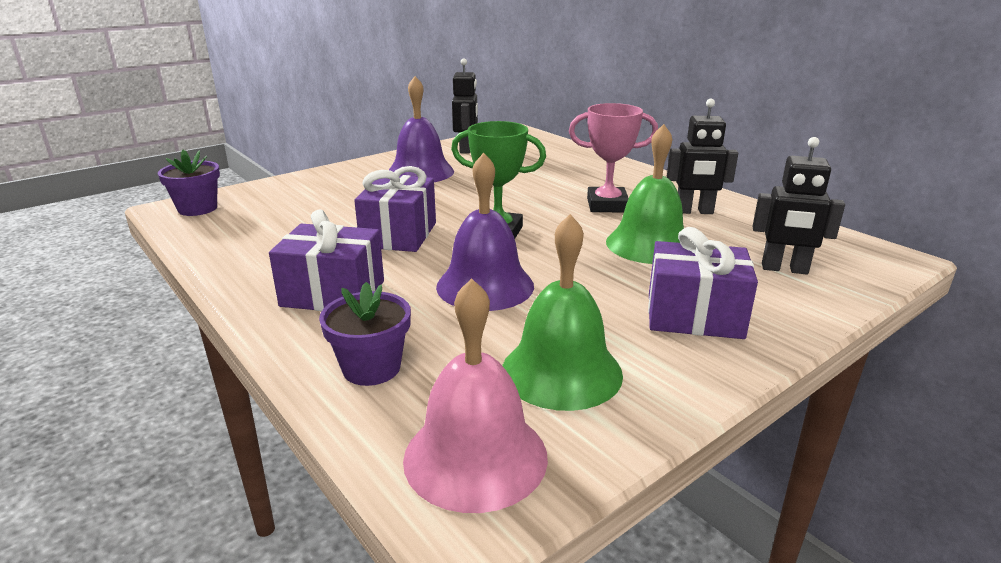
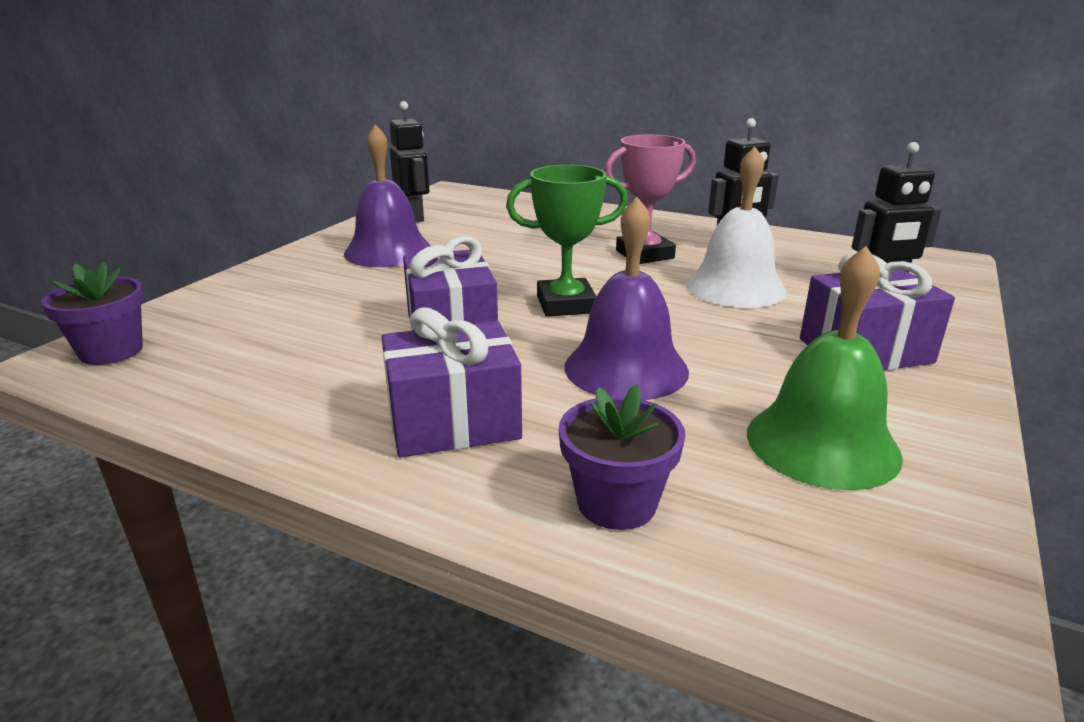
camera: 25 degrees left, 0 degrees up
(475, 457) = (862, 571): pink bell -> none
(649, 244) = (735, 287): green bell -> white bell

